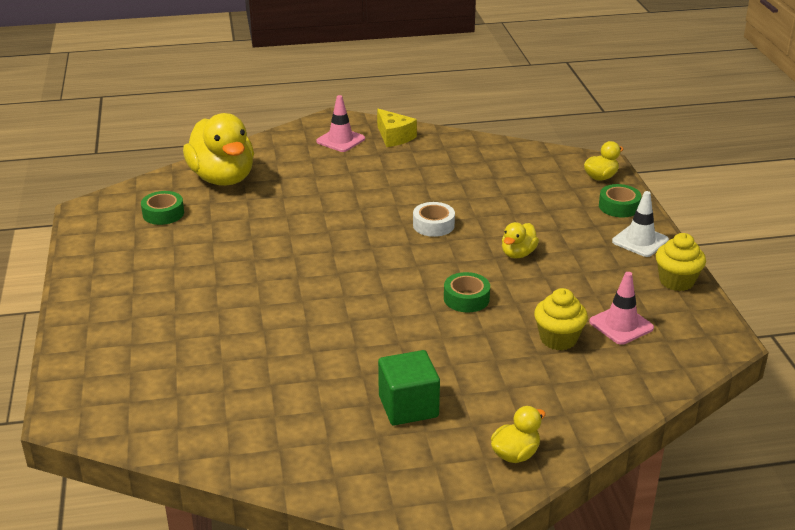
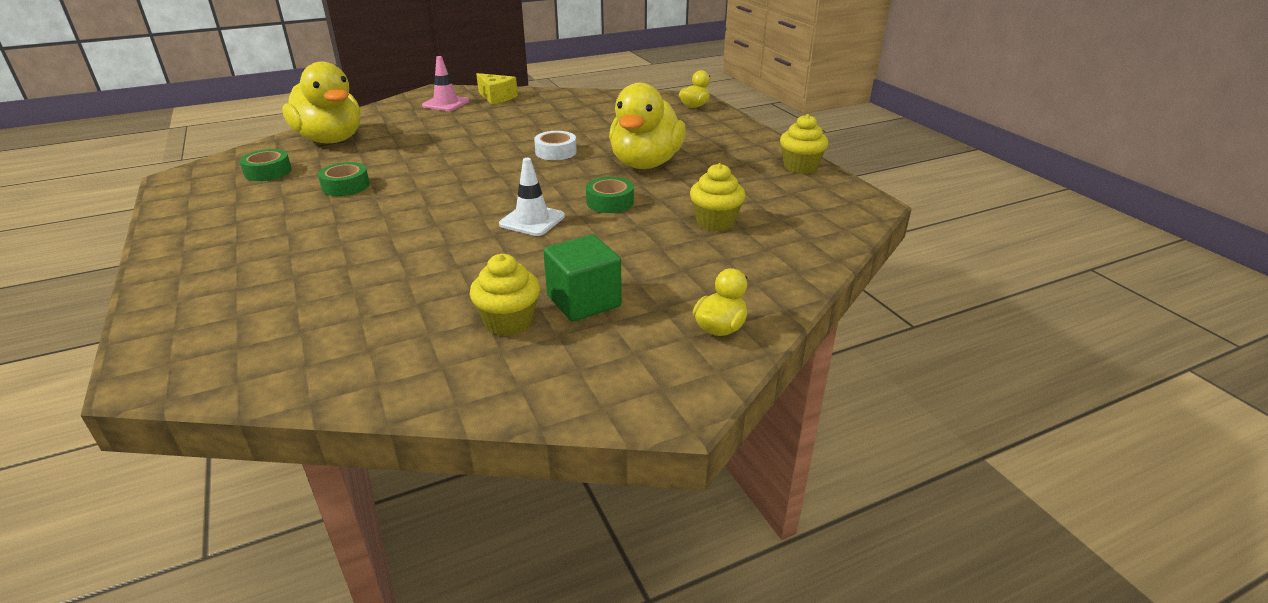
camera: 15 degrees left, 0 degrees up
(340, 416) = (509, 322): none -> yellow cupcake
(518, 254) = (645, 163): yellow duck -> yellow duck, size x2.15
(619, 206) = (720, 123): green tape -> green tape (346, 186)
(621, 325) = (769, 204): pink traffic cone -> none
(640, 241) = (752, 143): white traffic cone -> white traffic cone (532, 220)

